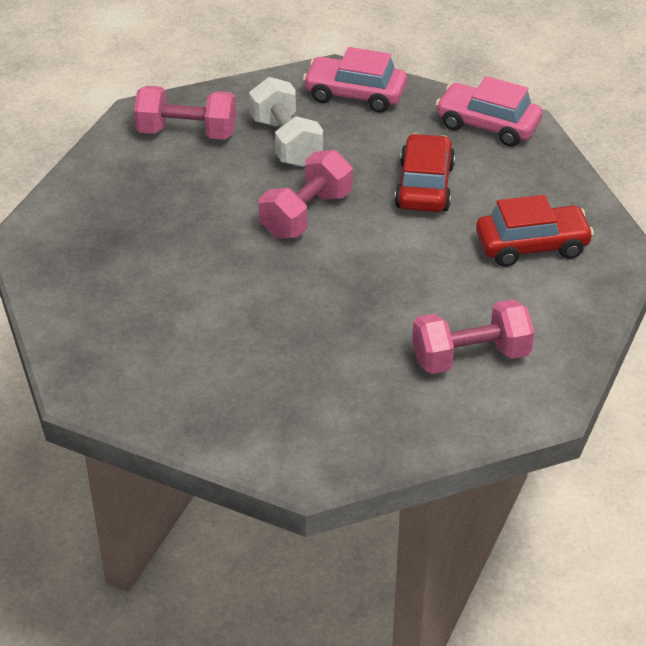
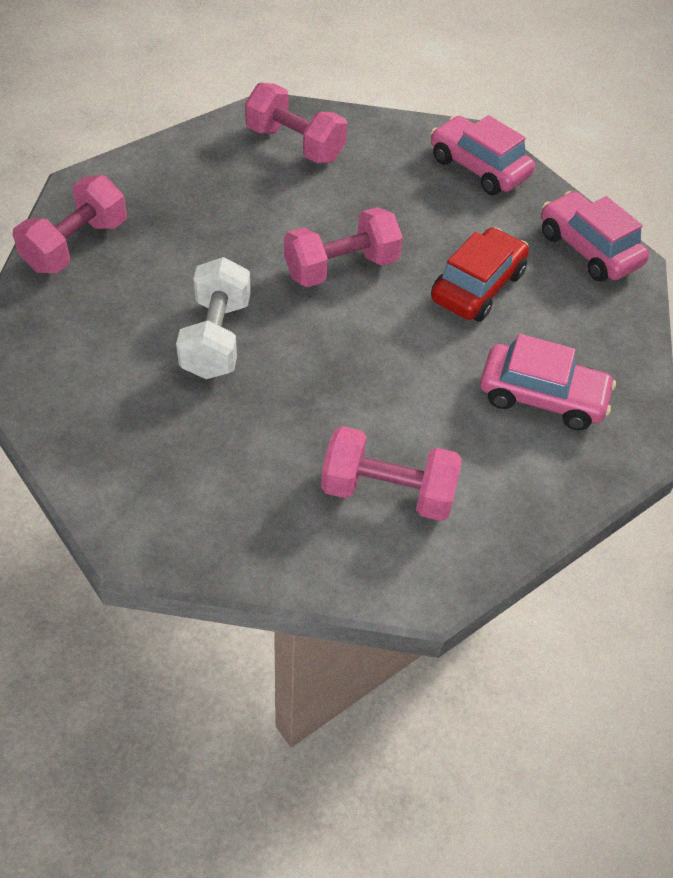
camera: 25 degrees right, 10 degrees up
(67, 285) = (76, 245): none -> pink dumbbell
(286, 142) = (378, 188): white dumbbell -> white dumbbell (216, 338)
(532, 246) = (542, 397): red car -> pink car

